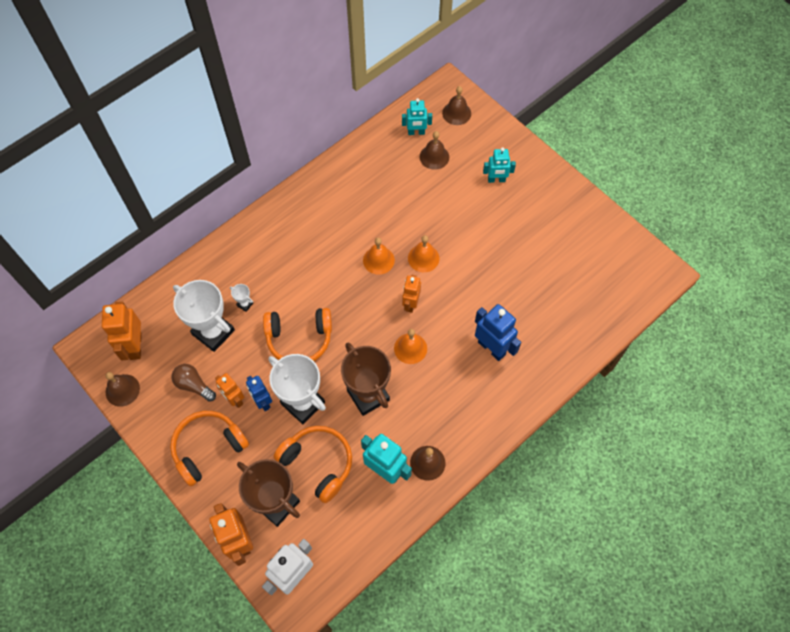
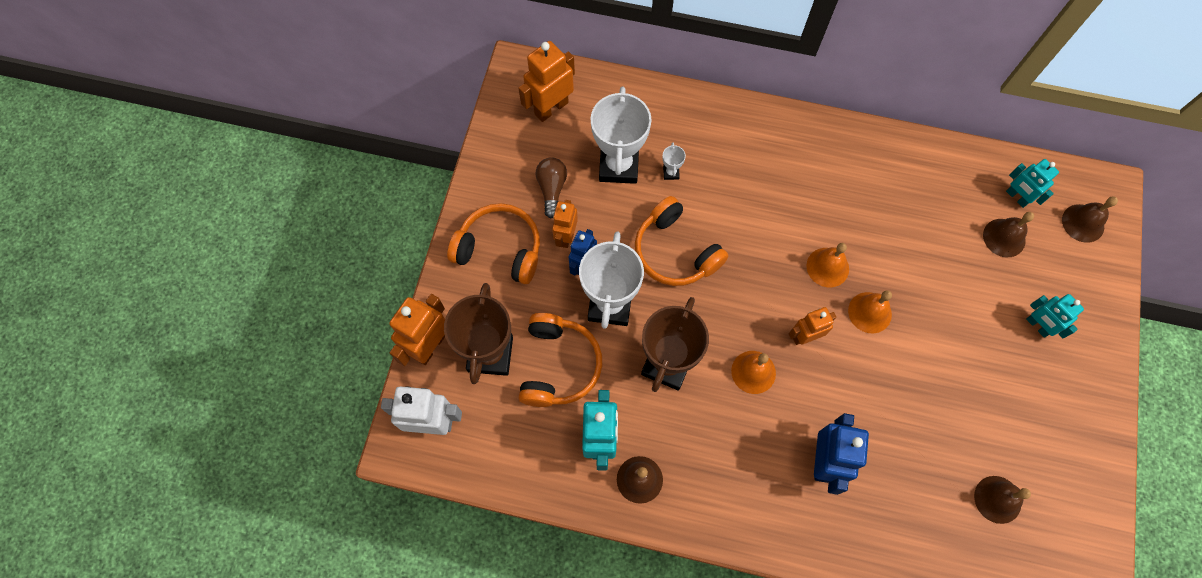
camera: 55 degrees right, 5 degrees up
(122, 390) = (500, 130): brown bell -> brown bell (997, 499)

